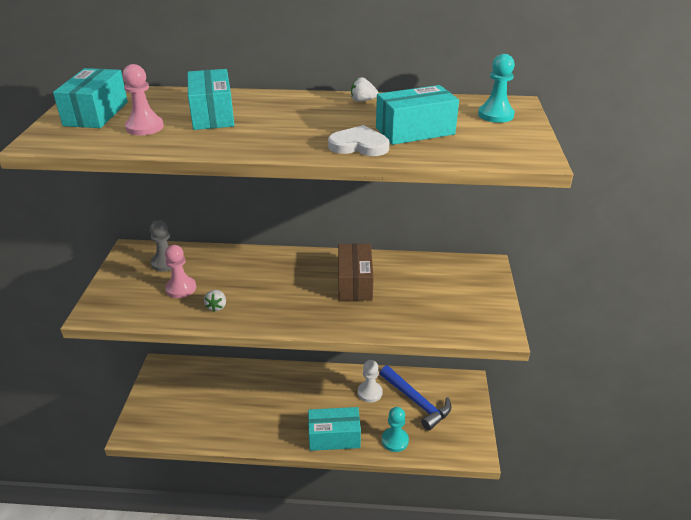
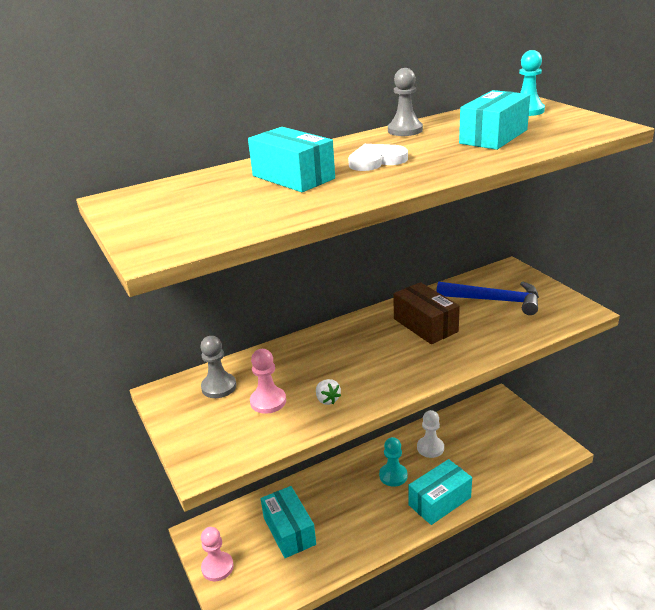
camera: 30 degrees left, 5 degrees down
(96, 113) = (164, 212): turquoise box -> turquoise box (289, 531)
(144, 127) = (246, 206): pink pawn -> pink pawn (217, 567)
(359, 145) = (473, 158): white heart -> white heart (376, 161)
(363, 100) = (405, 130): white strawberry -> grey pawn
(395, 440) = (492, 475): turquoise pawn -> turquoise pawn (393, 476)
(417, 402) = (476, 435): blue hammer -> blue hammer (495, 300)

